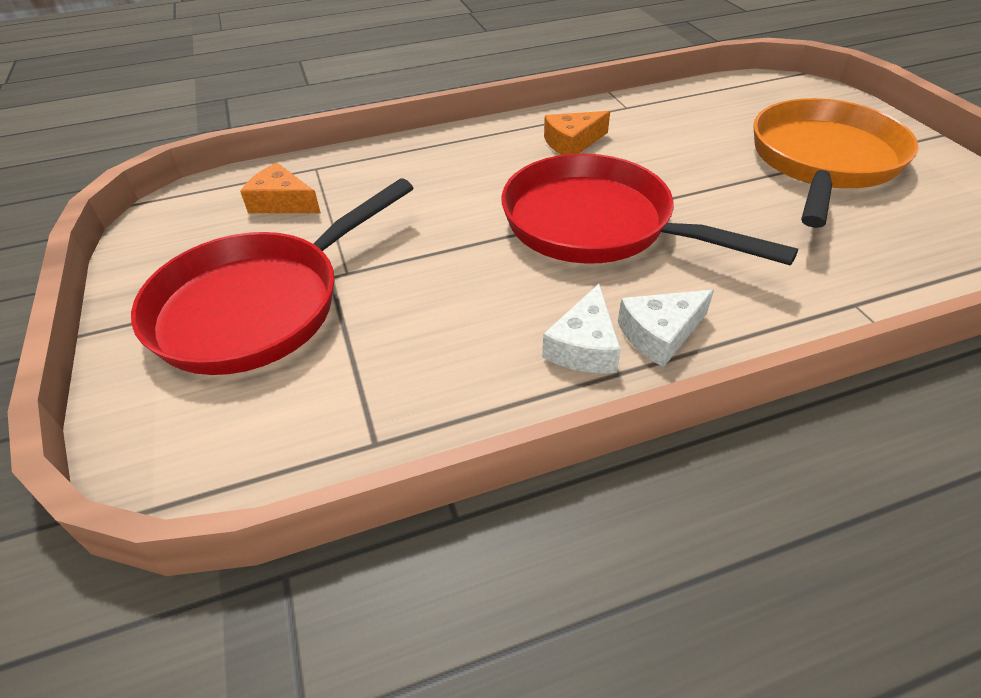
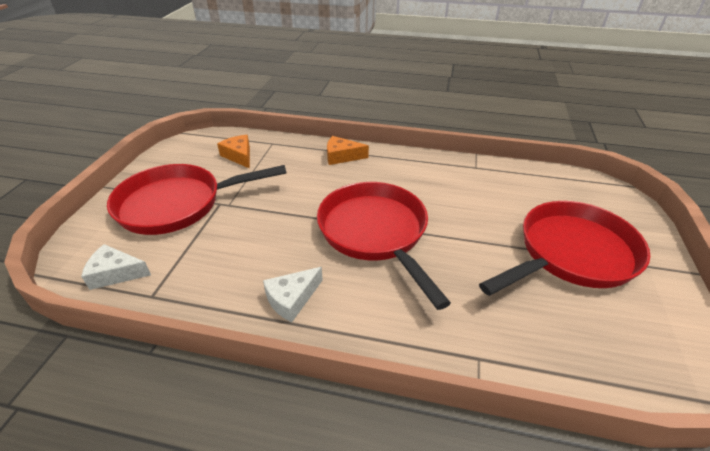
camera: 30 degrees right, 5 degrees down
(572, 143) = (417, 178): orange cheese -> orange cheese (342, 156)
(660, 334) = (338, 313): white cheese -> white cheese (115, 273)
(823, 161) = (571, 254): orange pan -> red pan

